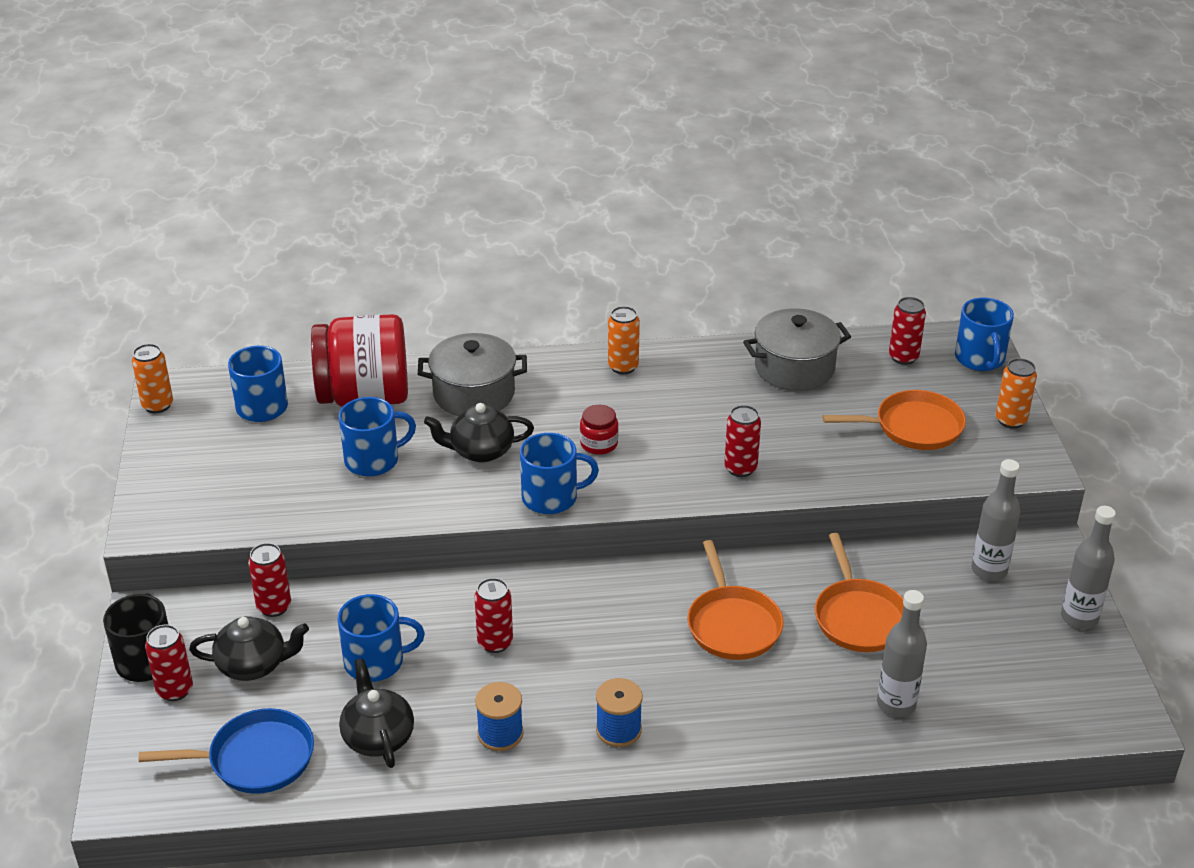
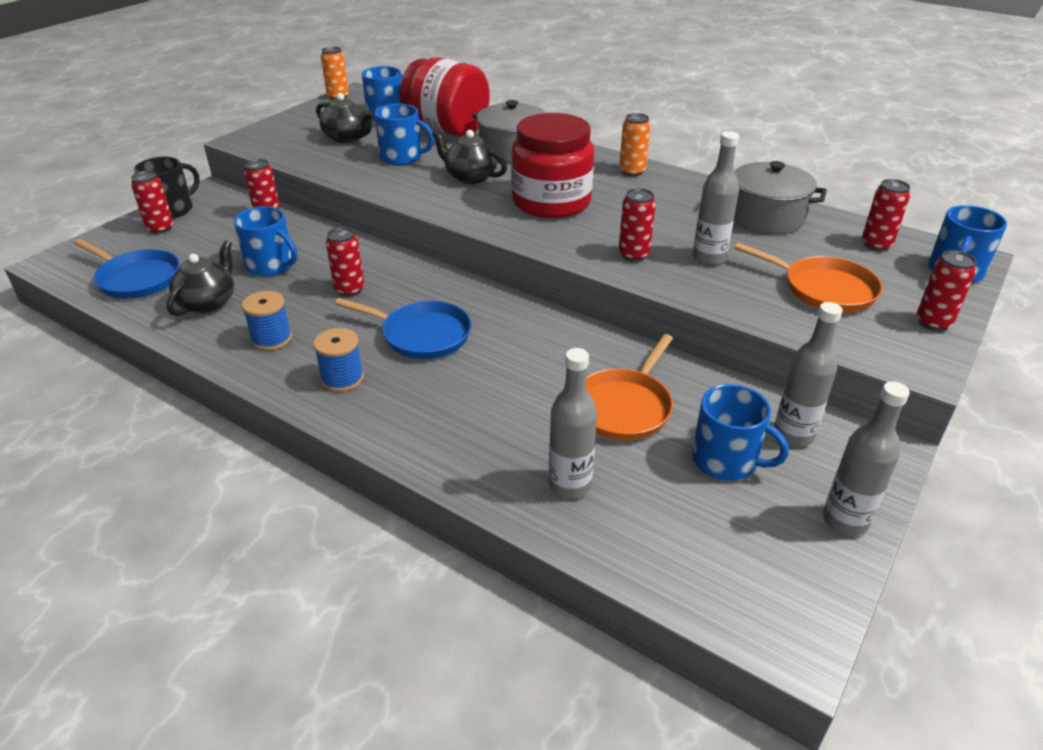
camera: 40 degrees right, 0 degrees up
(253, 665) = (212, 236): black teapot -> black teapot (347, 138)
(551, 497) = (474, 216): blue mug -> blue mug (726, 460)
(599, 444) = (551, 202): red jar -> red jar, size x2.41
(625, 649) = (421, 335): none -> blue pan
(732, 624) = (517, 359): orange pan -> none
(800, 439) = (709, 258): none -> grey bottle
(1010, 420) = (933, 323): orange can -> red can

